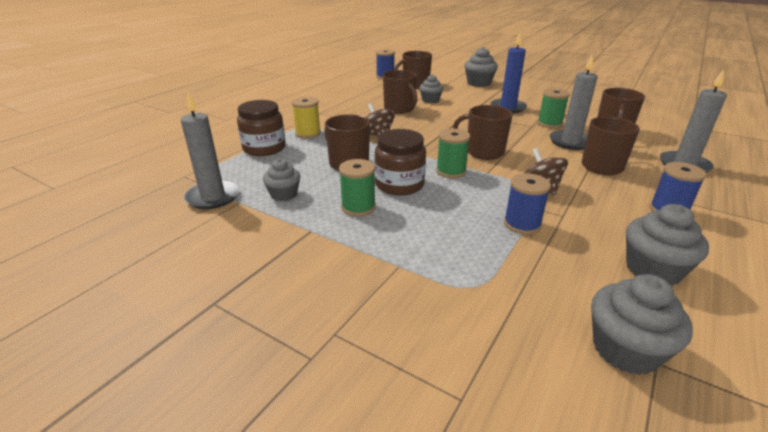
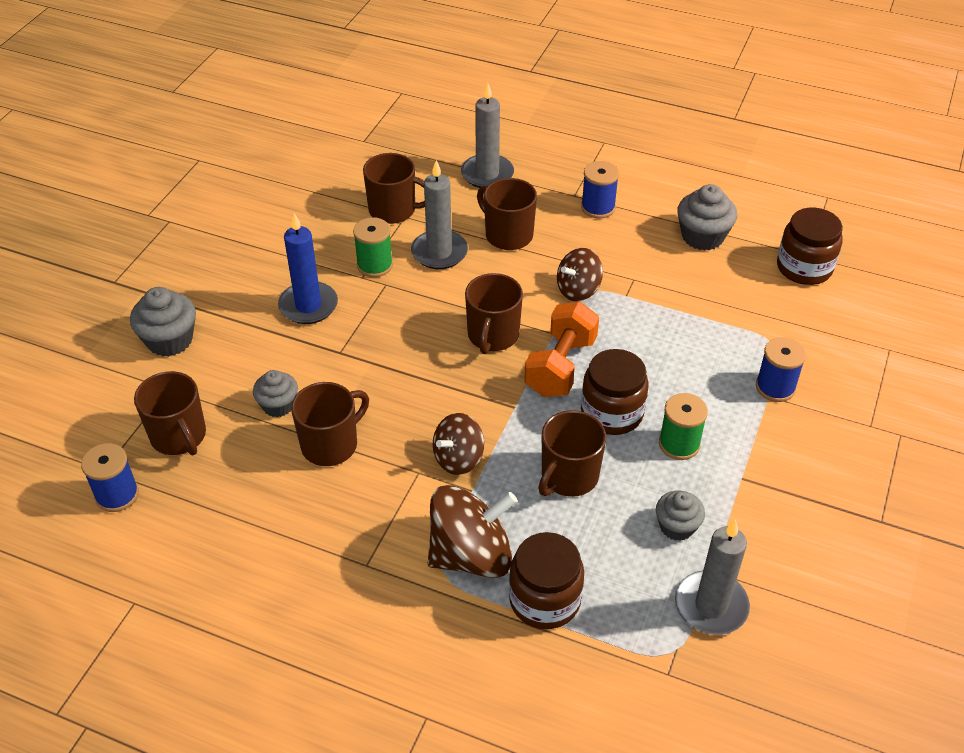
camera: 100 degrees left, 15 degrees up
(308, 133) = (471, 555): yellow spool -> brown spinning top
(451, 171) = (560, 366): green spool -> orange dumbbell
(522, 224) = (662, 309): blue spool -> blue spool (775, 387)
(625, 349) = (804, 268): grey cupcake -> brown jar

